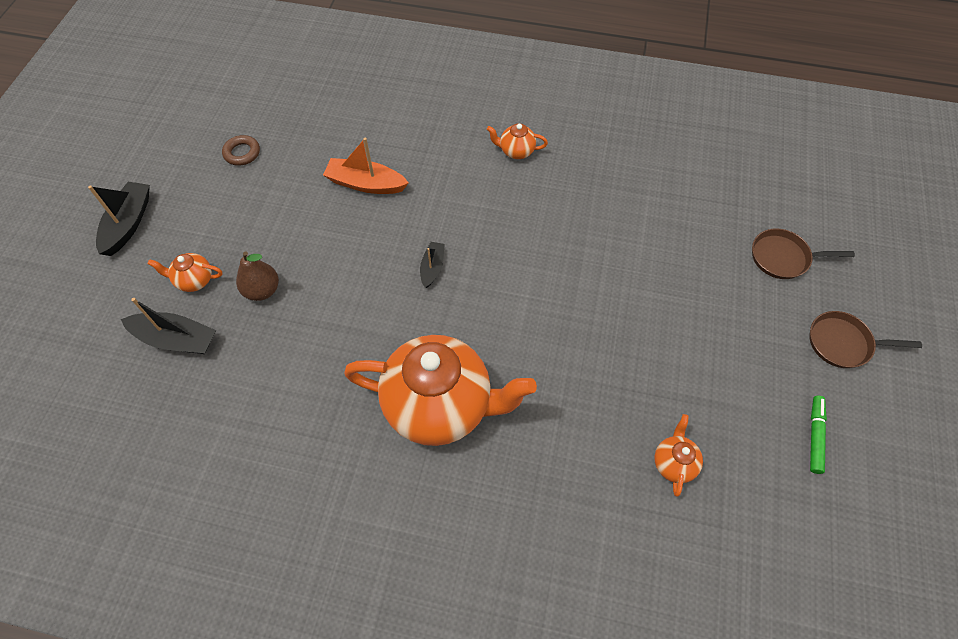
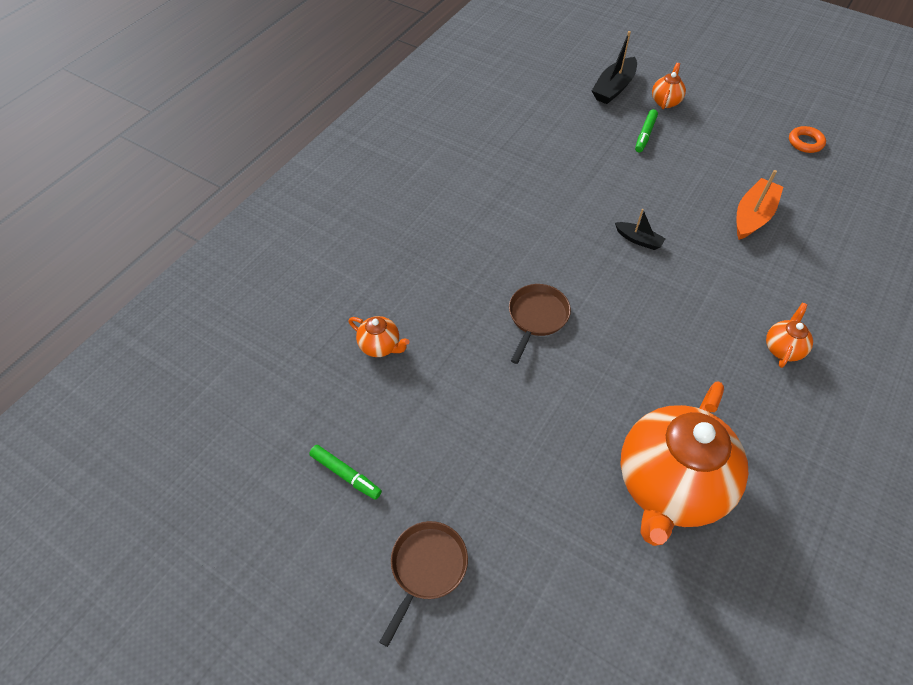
camera: 110 degrees right, 5 degrees down
(128, 224) = (732, 74): black boat -> none
(242, 153) = (805, 142): brown ring -> orange ring
(262, 290) = (645, 134): brown pear -> green marker
(440, 406) = (500, 212): orange teapot -> orange teapot (669, 486)
(783, 258) = (560, 568): brown pan -> brown pan (536, 317)

